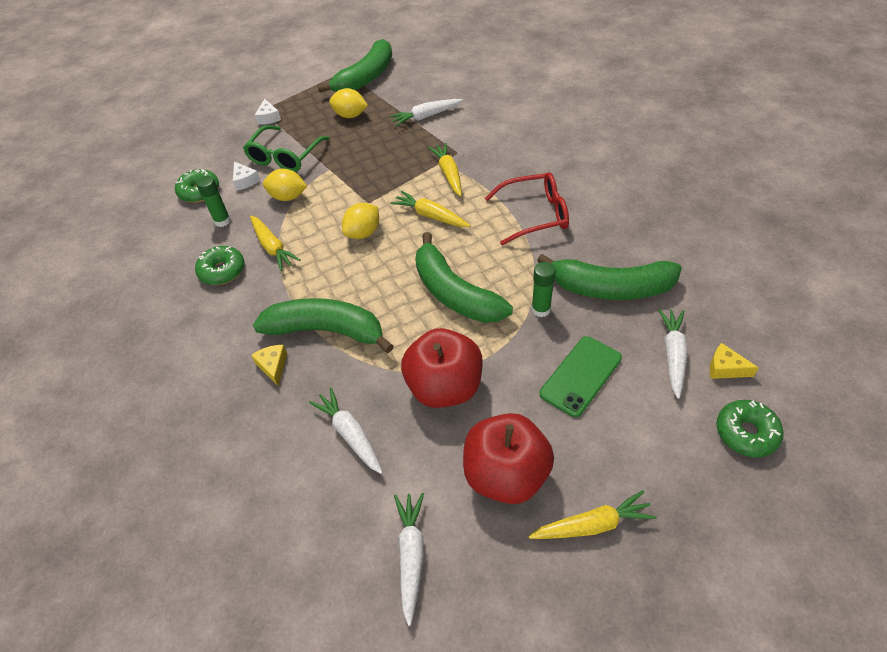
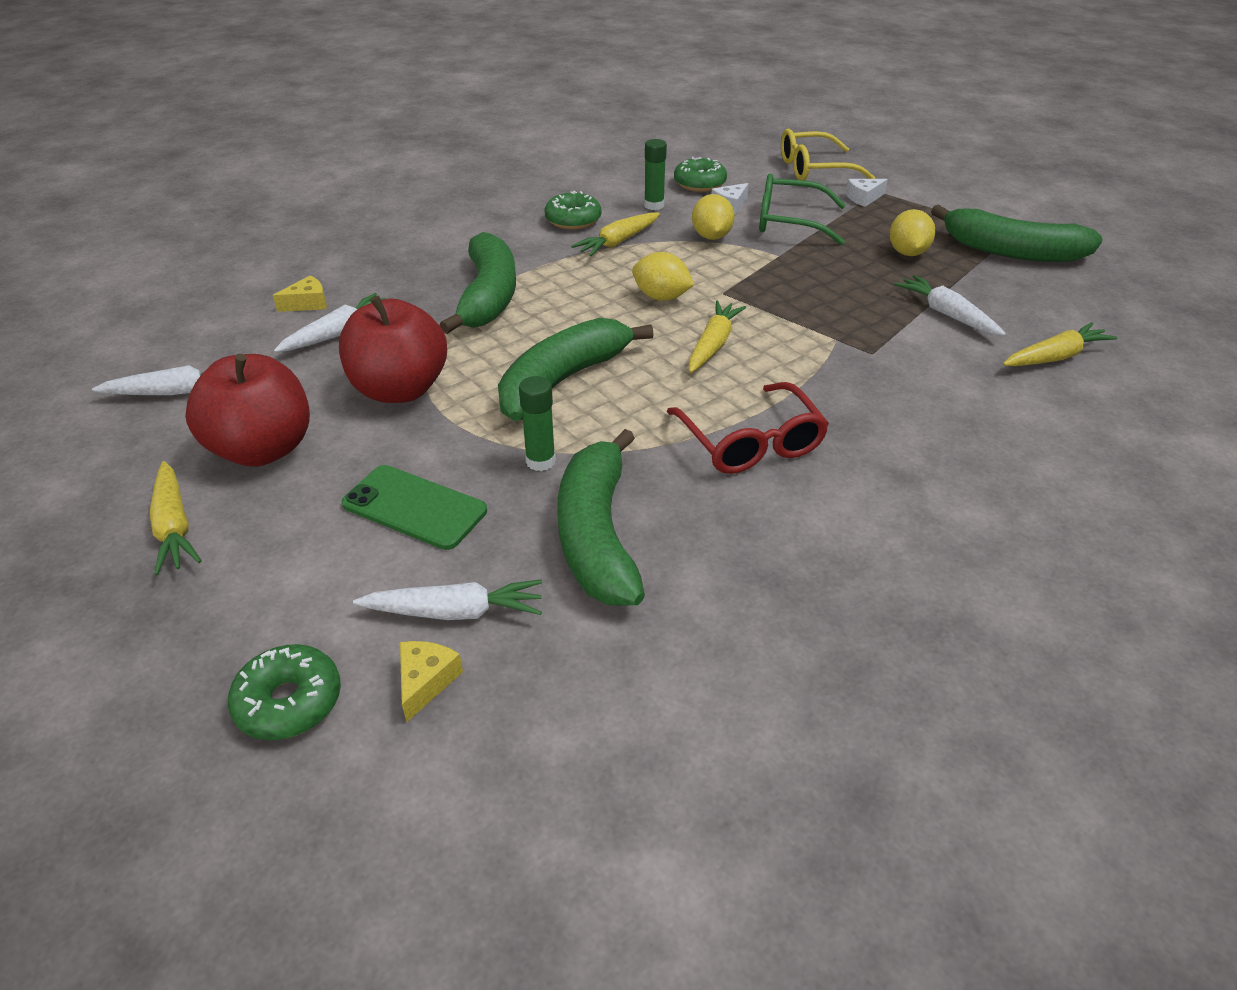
camera: 75 degrees right, 10 degrees down
(211, 131) = (814, 169): none -> yellow glasses
(273, 366) = (435, 273): yellow cheese -> yellow cheese (308, 303)
(448, 174) = (814, 350): yellow carrot -> yellow carrot (1054, 357)

